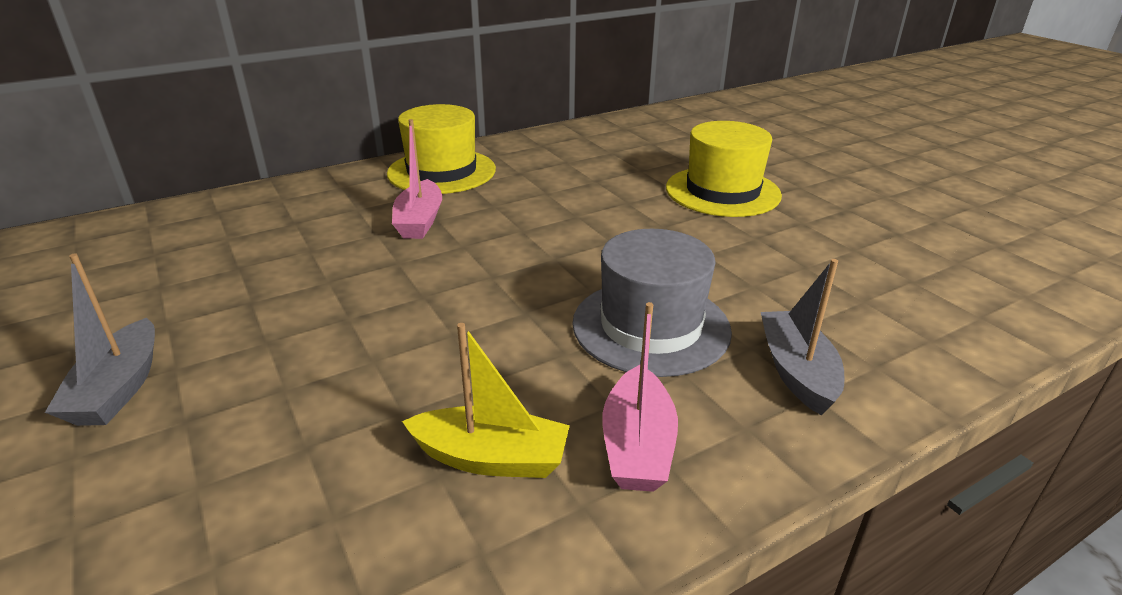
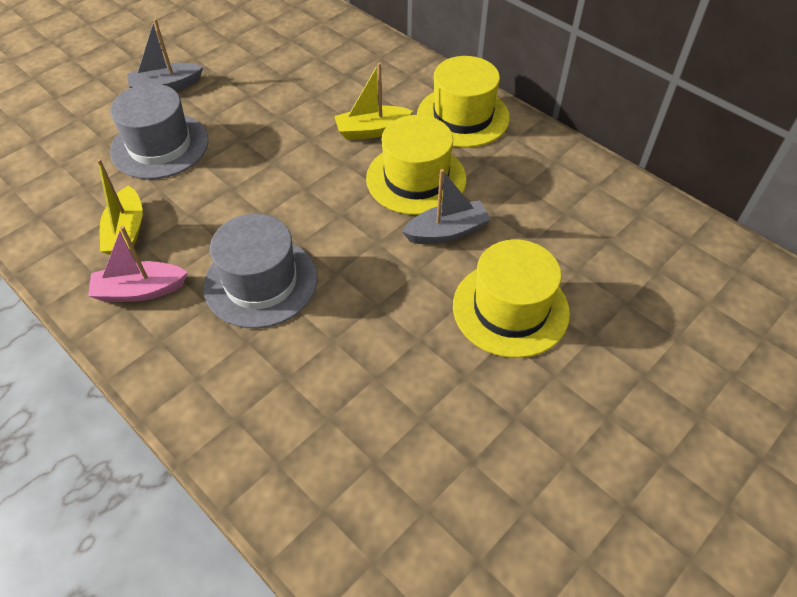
camera: 75 degrees right, 20 degrees up
(288, 405) = (160, 146): none -> grey hat
(419, 221) = (372, 130): pink boat -> yellow boat
(522, 208) = (416, 179): none -> yellow hat
(797, 371) = (221, 369): grey boat -> grey boat (447, 232)

